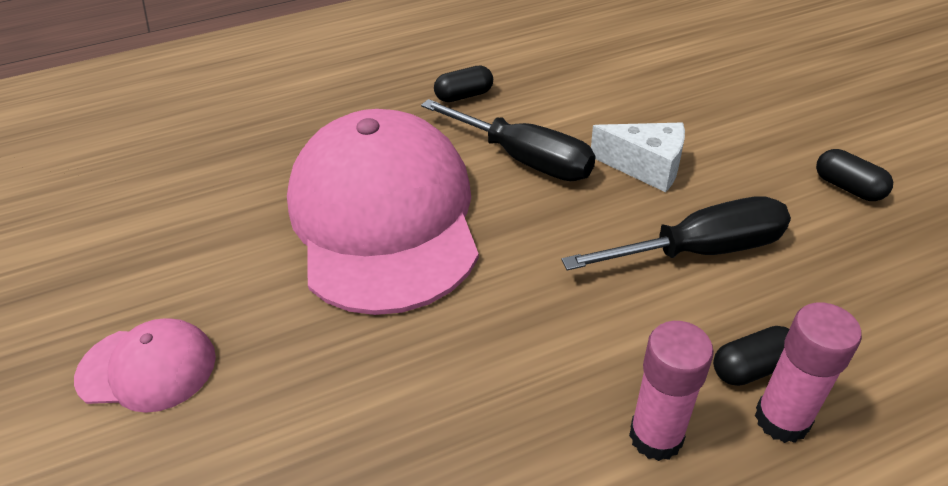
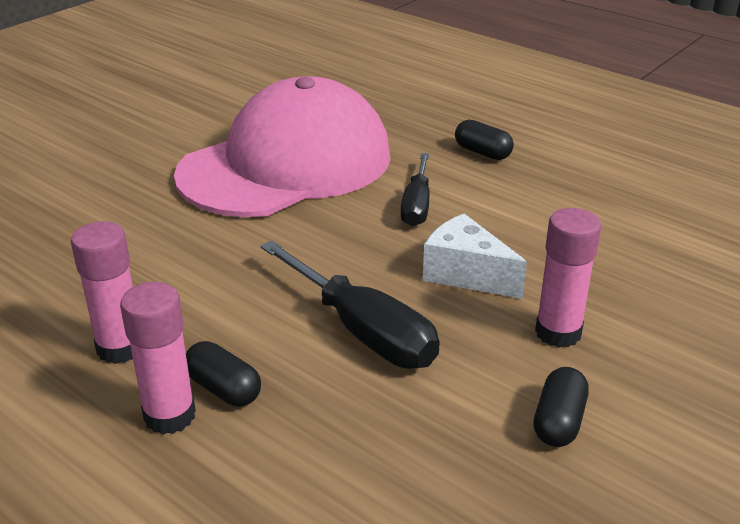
camera: 60 degrees right, 10 degrees down
(147, 368) = (89, 132): pink cap -> none
(523, 159) = (417, 205): black screwdriver -> black screwdriver, size x0.64
(646, 167) = (466, 274): white cheese -> white cheese turned 135 degrees clockwise
(744, 150) = (558, 332): none -> pink glue stick

